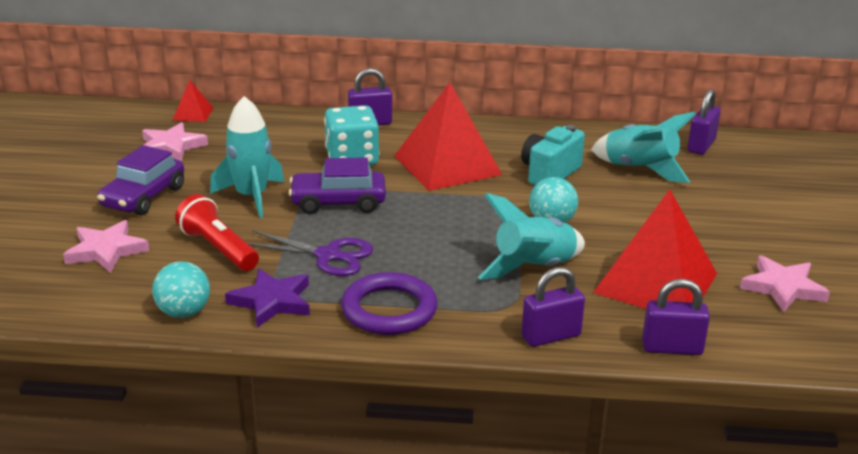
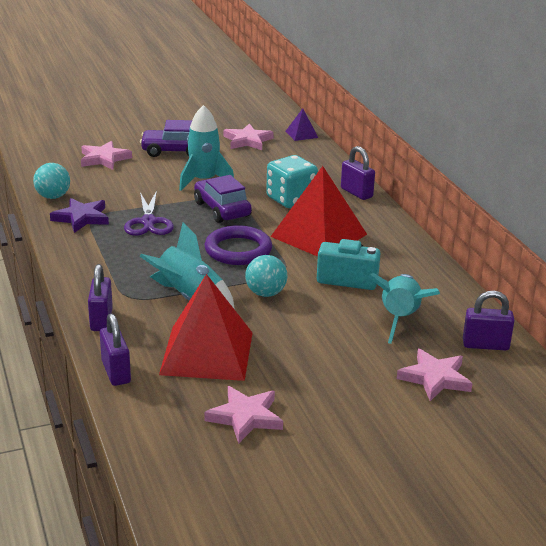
camera: 65 degrees right, 0 degrees up
(193, 114) = (301, 134): red pyramid -> purple pyramid
(218, 248) = (130, 188): red flashlight -> none
(389, 310) = (97, 256): purple ring -> purple ring (238, 250)
(551, 336) = (101, 320): purple padlock -> purple padlock turned 45 degrees clockwise
(746, 181) = (435, 378): none -> pink star

